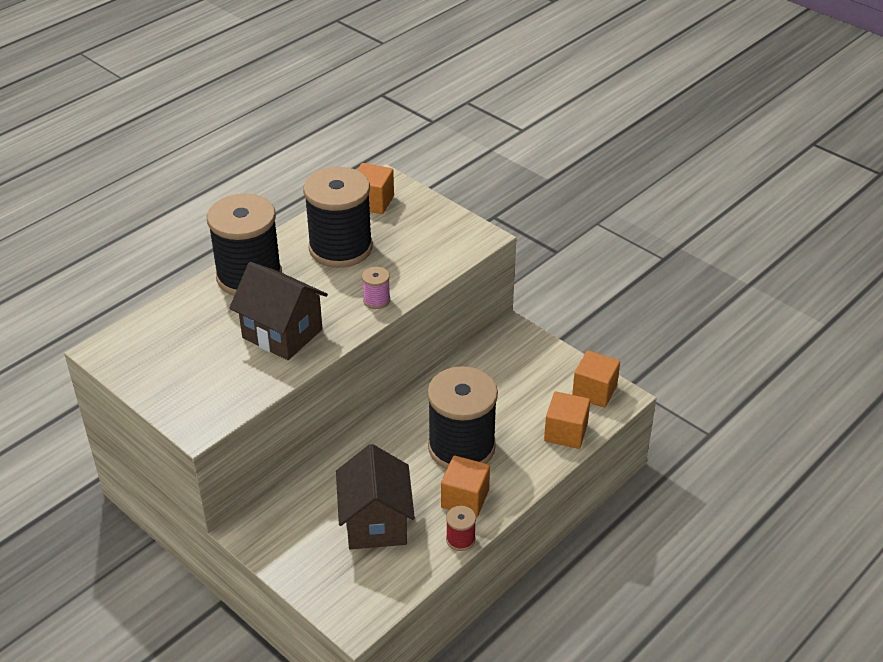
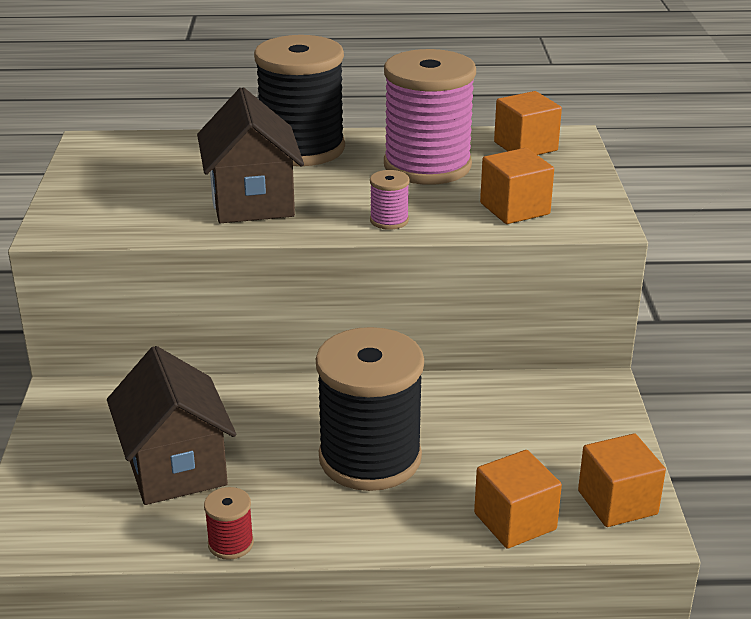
camera: 45 degrees right, 10 degrees down
(340, 248) = (427, 166): black spool -> pink spool
(376, 523) = (176, 468): brown house -> brown house turned 60 degrees counterclockwise
(465, 499) = (297, 508): orange cube -> orange cube (514, 209)

